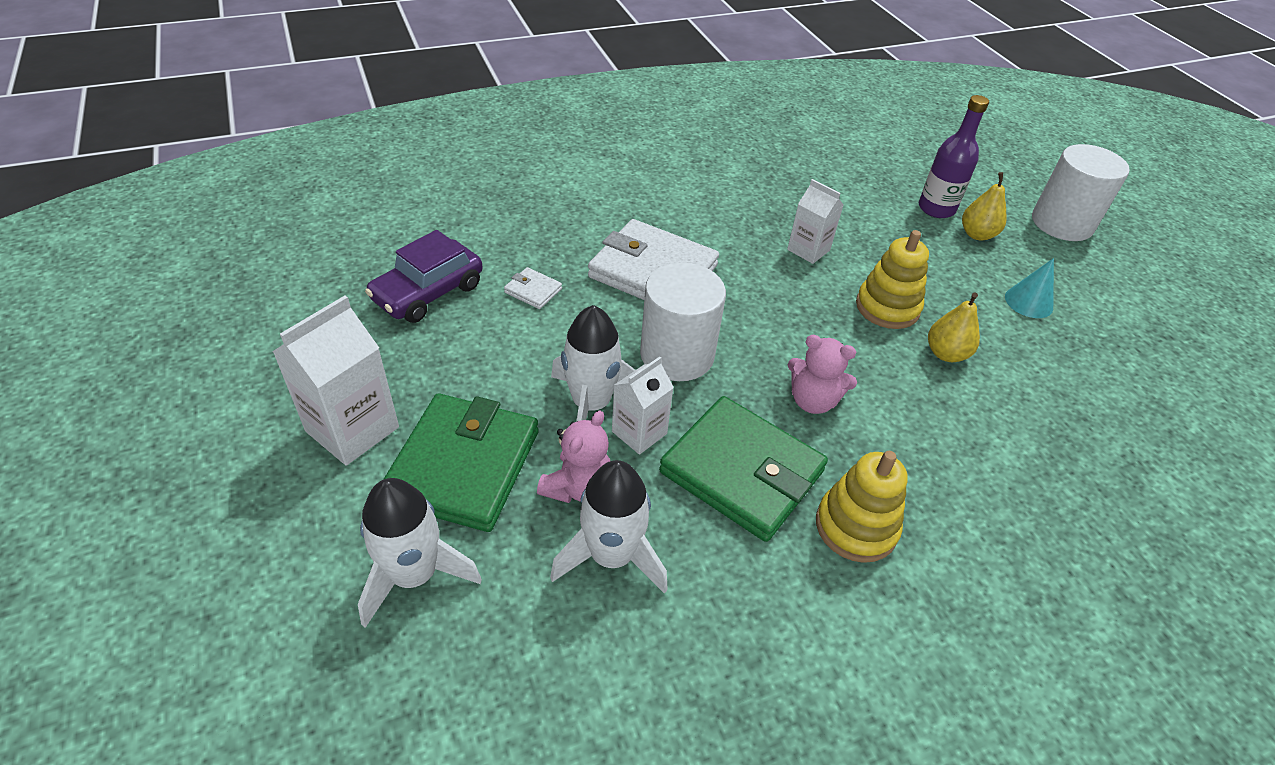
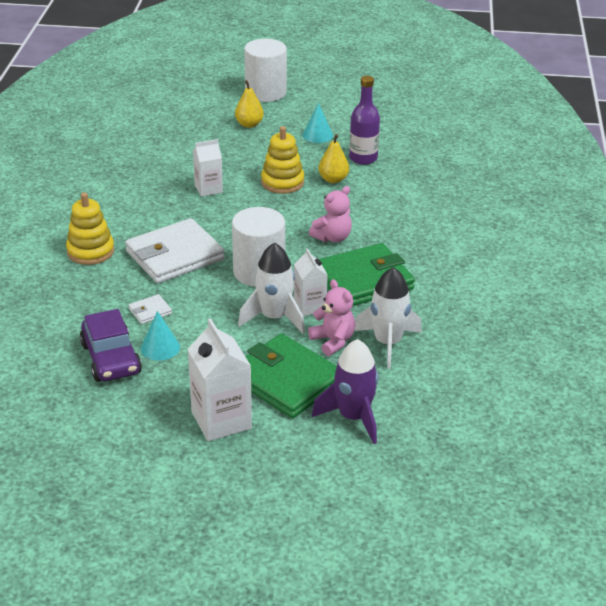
camera: 60 degrees left, 10 degrees down
(414, 575) = (353, 417): white rocket -> purple rocket
(469, 323) = (160, 347): none -> turquoise cone
(856, 527) = (423, 257): yellow stacking toy -> yellow stacking toy (90, 251)
(936, 208) = (213, 127): purple bottle -> purple bottle (363, 158)

